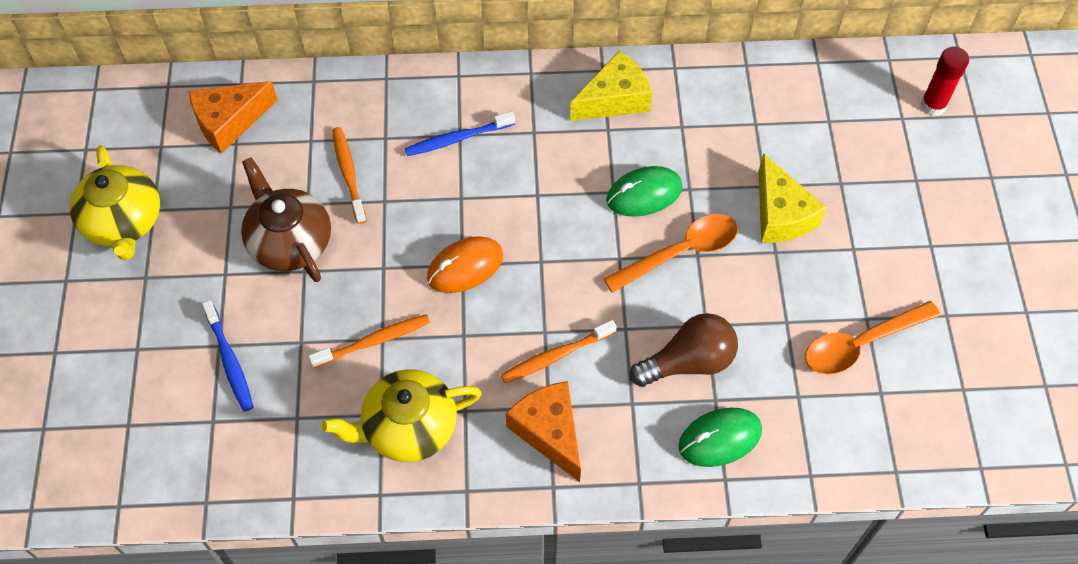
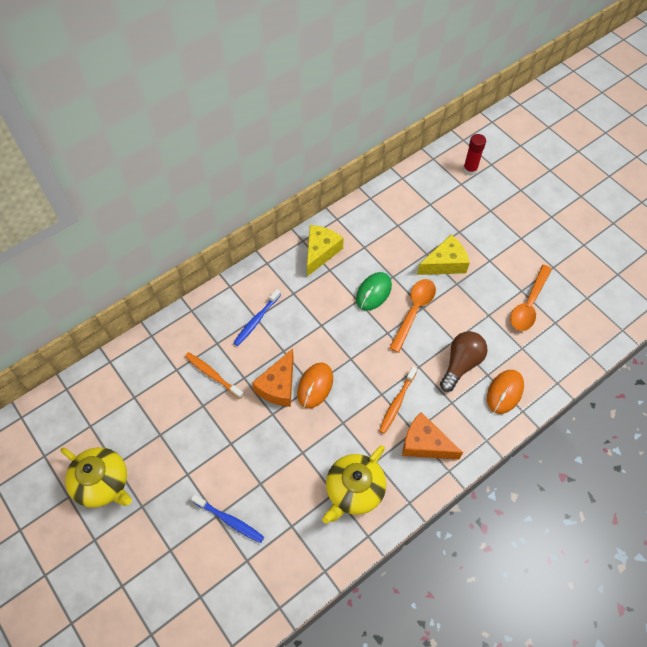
camera: 35 degrees left, 0 degrees up
(229, 122) = (120, 387): orange cheese -> orange cheese (278, 386)
(289, 241) = (210, 432): brown teapot -> none
(373, 341) = (299, 457): orange toothbrush -> none
(719, 438) = (504, 392): green mouse -> orange mouse
(781, 214) = (445, 263): yellow cheese -> yellow cheese turned 60 degrees counterclockwise

